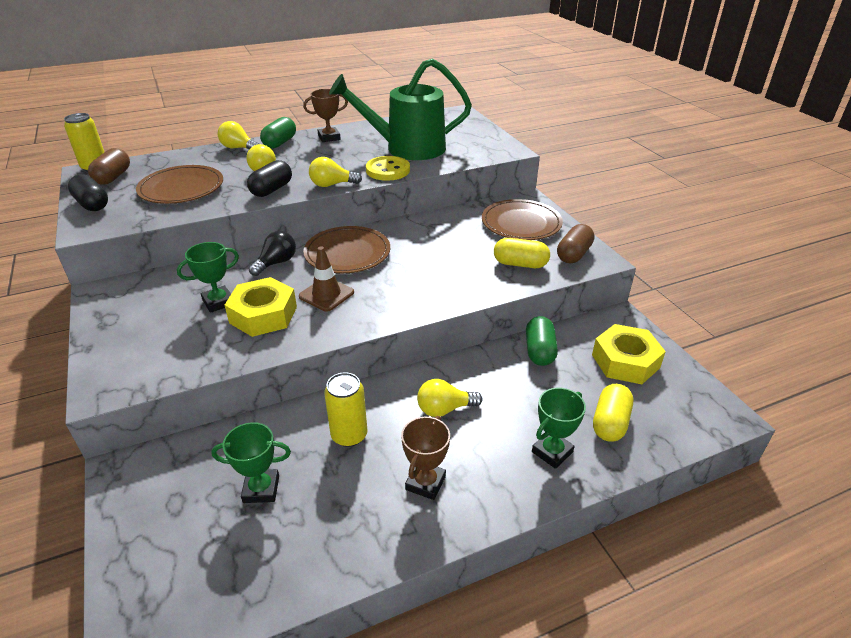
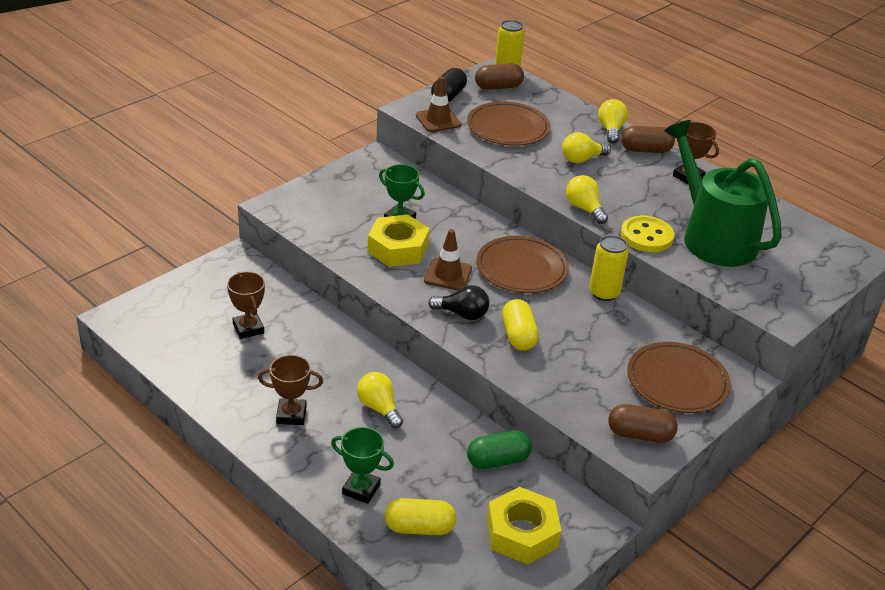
camera: 65 degrees right, 0 degrees up
(125, 219) = (438, 120): none -> brown traffic cone
(261, 489) = (248, 328): green trophy -> brown trophy
(271, 190) = (545, 176): black capsule -> none
(276, 263) = (475, 231): black light bulb -> black light bulb (462, 314)
(280, 143) = (645, 150): green capsule -> brown capsule
(349, 435) = (320, 358): yellow can -> yellow can (604, 293)
(520, 264) = (588, 393): yellow capsule -> yellow capsule (518, 336)

